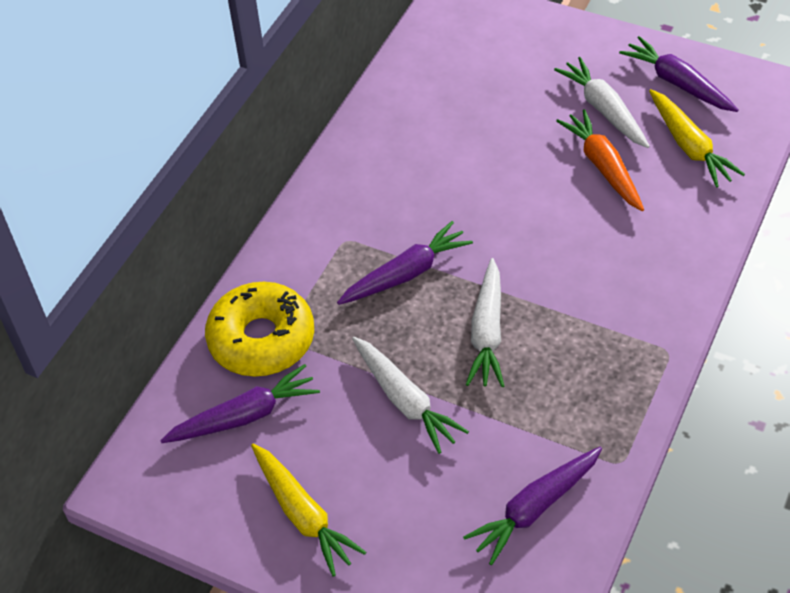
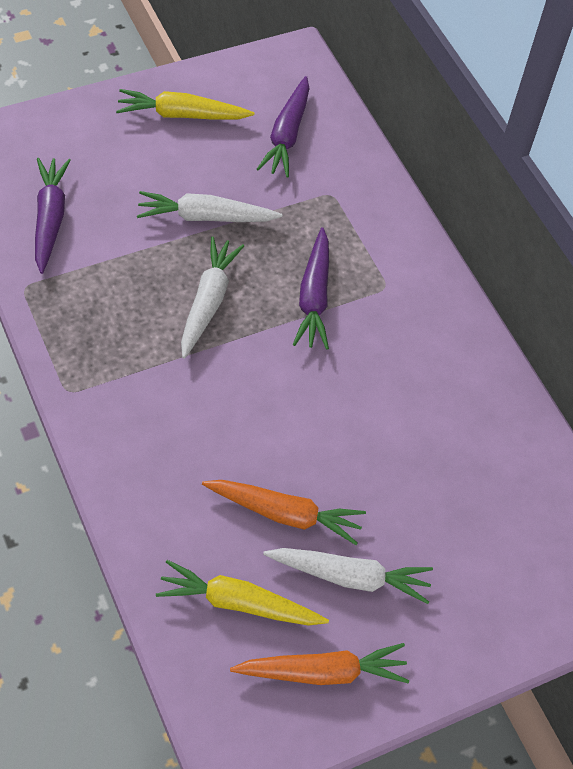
camera: 120 degrees right, 5 degrees up
(261, 339) = (342, 182): yellow donut -> none
(487, 332) = (208, 301): white carrot -> white carrot turned 60 degrees clockwise
(677, 83) = (323, 672): purple carrot -> orange carrot

